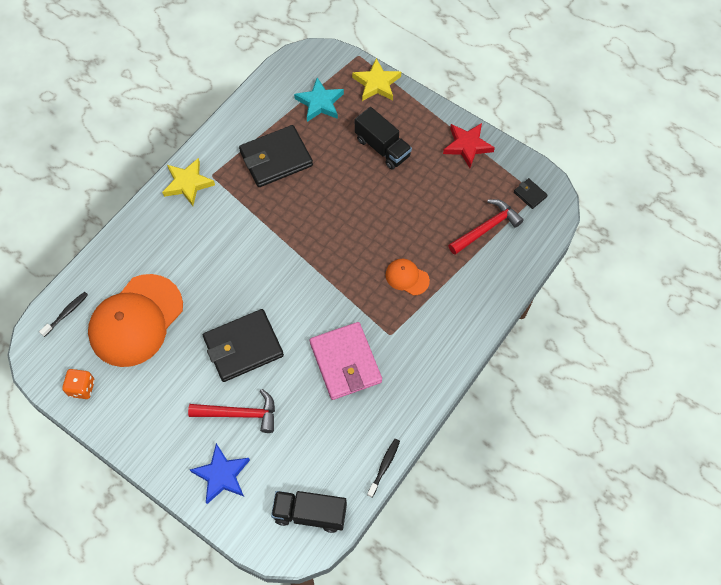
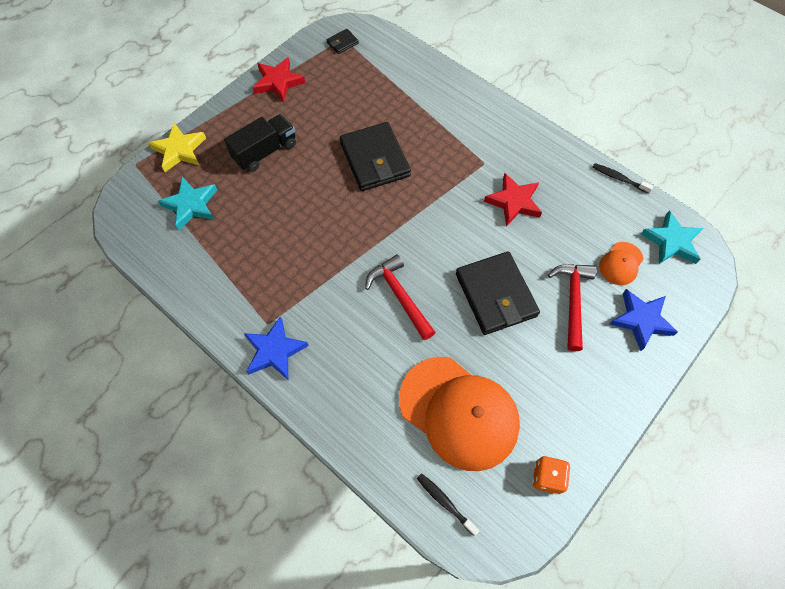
camera: 85 degrees left, 0 degrees up
(188, 184) = (274, 351): yellow star -> blue star
(276, 159) = (258, 253): black wallet -> black wallet (375, 159)
(310, 514) = (671, 241): black truck -> turquoise star
(345, 362) = (513, 202): pink wallet -> red star
(407, 277) = (422, 144): orange cap -> orange cap (621, 263)
(486, 228) = (374, 78): red hammer -> red hammer (400, 296)

